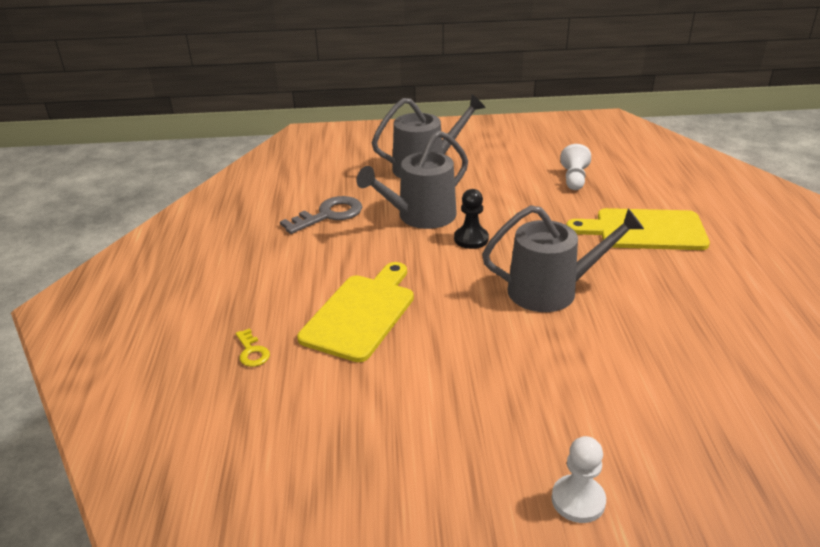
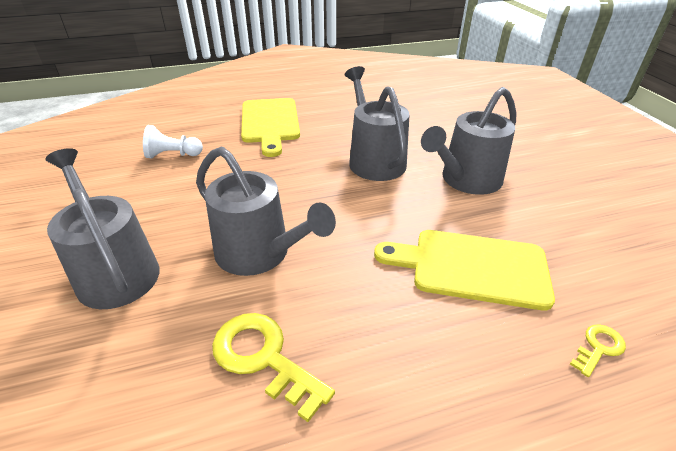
camera: 105 degrees left, 5 degrees up
(329, 215) = (263, 358): grey key -> yellow key
(471, 239) = (303, 209): black pawn -> none
(496, 350) = (466, 180): none -> grey watering can
(578, 500) = (571, 144): white pawn -> none

